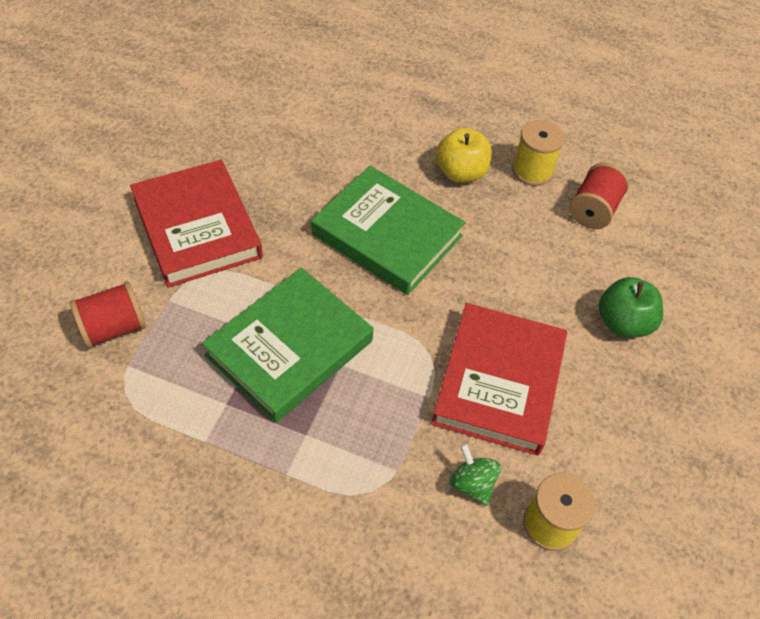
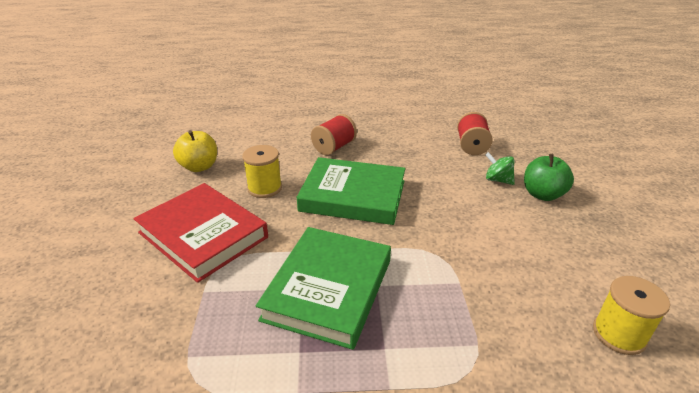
camera: 20 degrees left, 20 degrees down
(113, 328) = (159, 330): red spool -> red spool (334, 147)
(461, 172) = (376, 151): yellow apple -> yellow apple (199, 167)
(472, 484) = (540, 330): green spinning top -> green spinning top (497, 180)
(499, 382) = (499, 255): red book -> none
(532, 171) = (419, 138): yellow spool -> yellow spool (264, 188)

